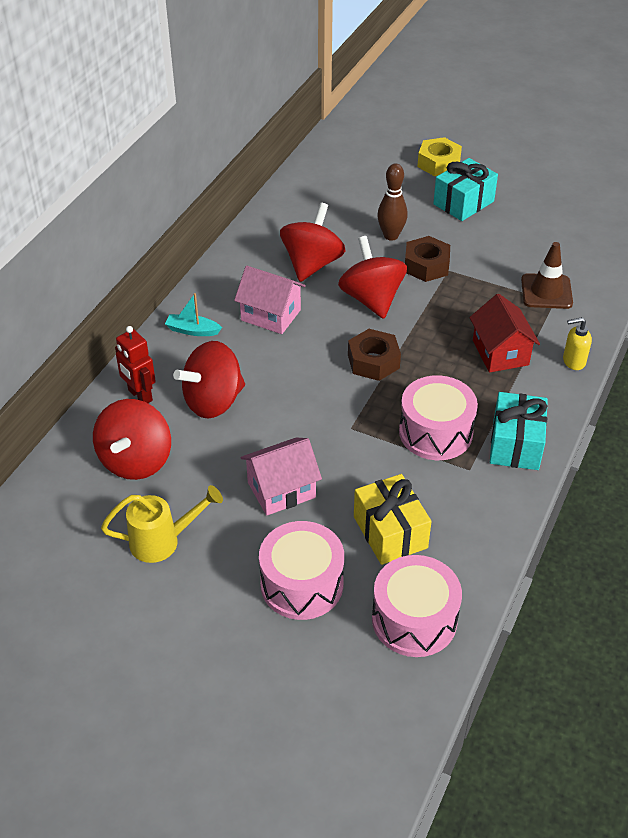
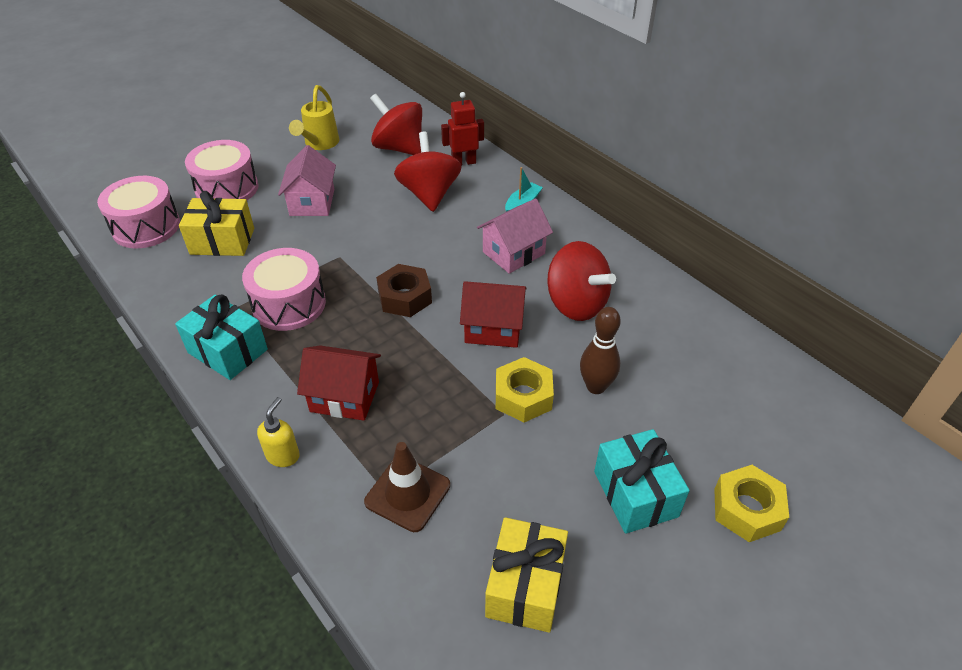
camera: 115 degrees right, 0 degrees up
(371, 299) = (493, 328): red spinning top -> red house
(426, 265) = (523, 396): brown nut -> yellow nut
(559, 228) = (525, 586): none -> yellow gift

